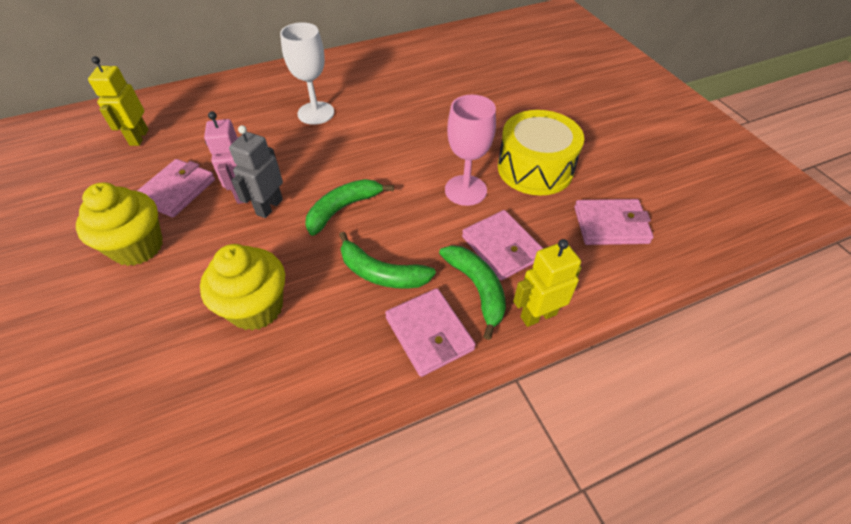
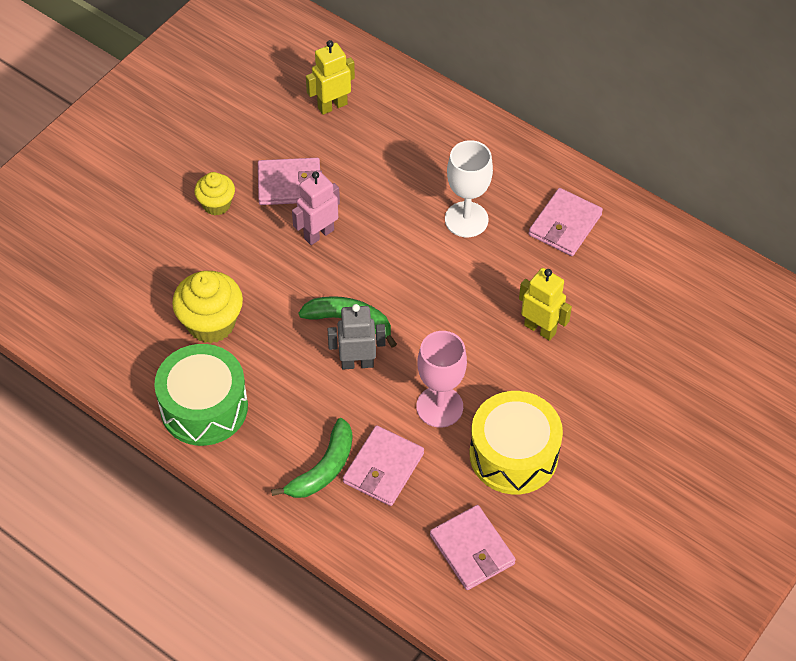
camera: 60 degrees right, 5 degrees up
(138, 247) = (216, 204): yellow cupcake -> yellow cupcake, size x0.61
(269, 207) = (316, 264): grey robot -> grey robot (357, 363)
(344, 357) = (204, 407): none -> green drum
(381, 273) = (296, 390): green banana -> none
(429, 333) = (257, 454): pink wallet -> pink wallet (565, 225)
(538, 315) = (323, 525): yellow robot -> yellow robot (540, 329)

